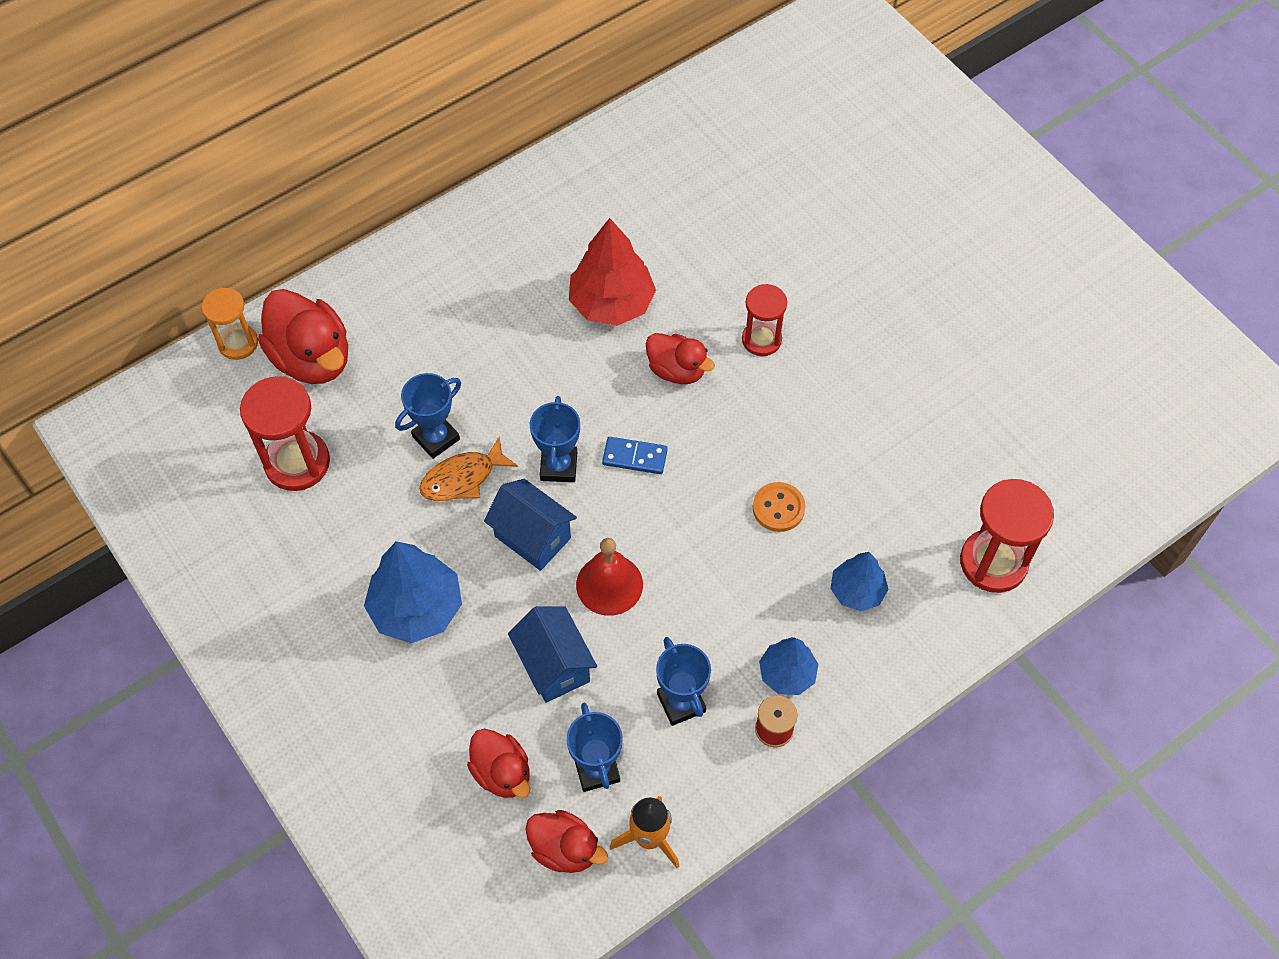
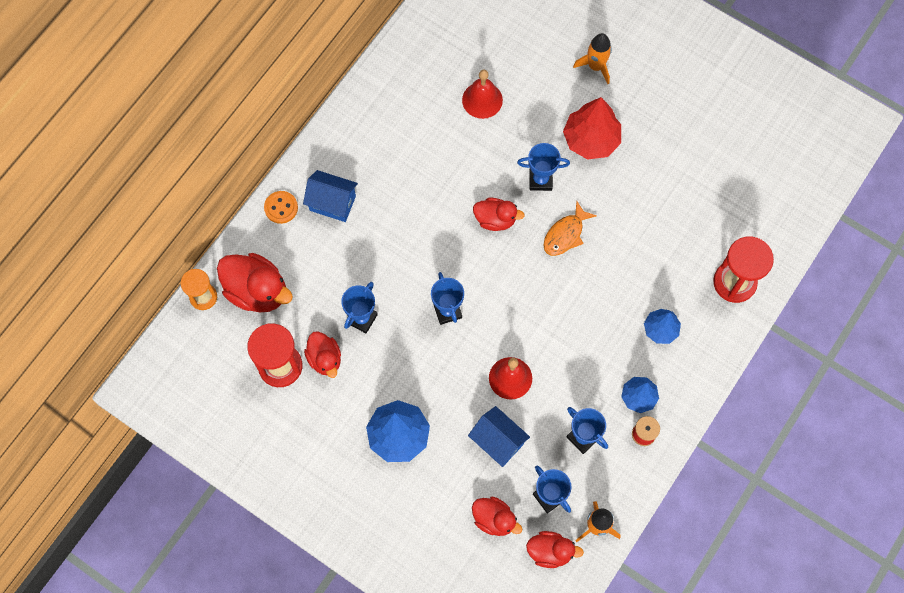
camera: 20 degrees left, 10 degrees up
(361, 473) = (325, 359): none -> red duck
(463, 478) = (390, 340): orange fish -> orange fish (565, 234)
(532, 537) = (450, 363): blue house -> blue house (332, 203)
(612, 303) = (435, 186): red tree -> red tree (591, 139)
(634, 457) = (492, 288): blue domino -> none
(722, 216) = (482, 100): none -> red bell
(761, 340) = (540, 180): red hourglass -> blue trophy
(778, 508) = (594, 291): orange button -> orange button (281, 208)
(897, 221) = (595, 66): none -> orange rocket

